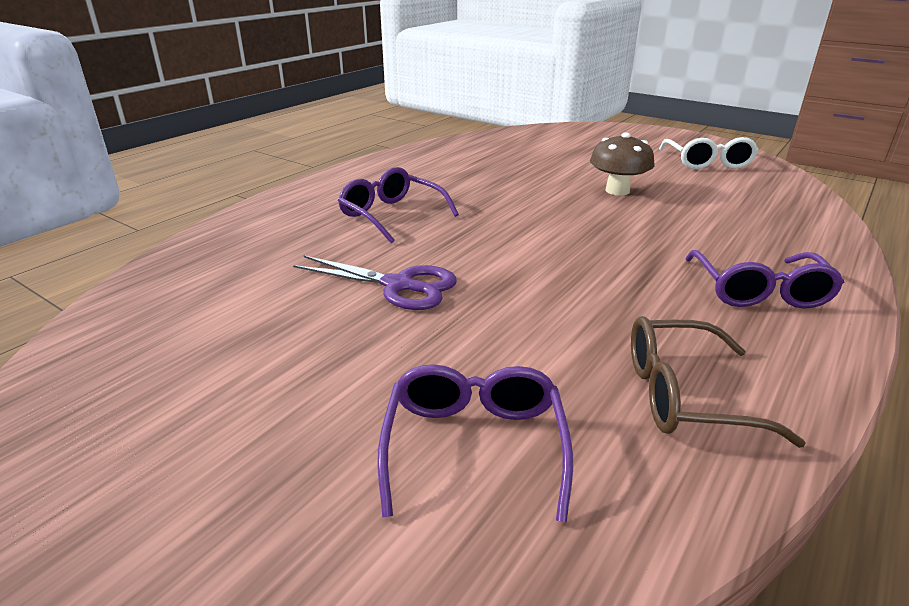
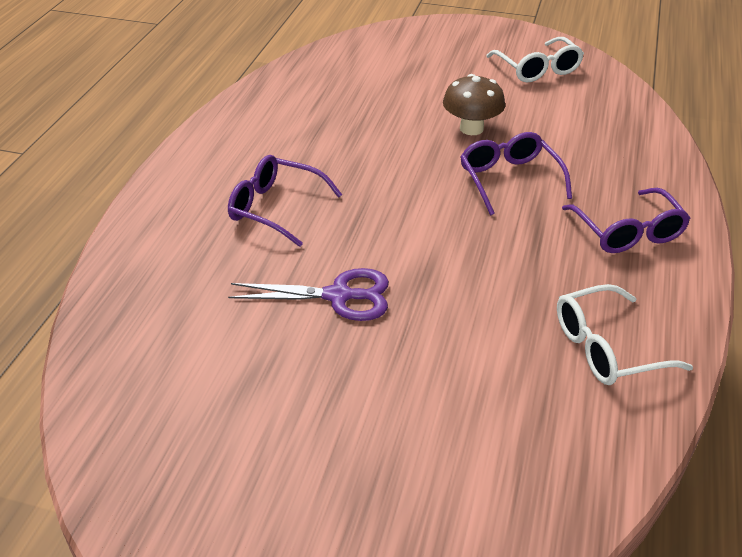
camera: 20 degrees left, 10 degrees up
(474, 447) = (485, 431): purple glasses -> purple glasses (509, 180)
(686, 395) = (607, 348): brown glasses -> white glasses

